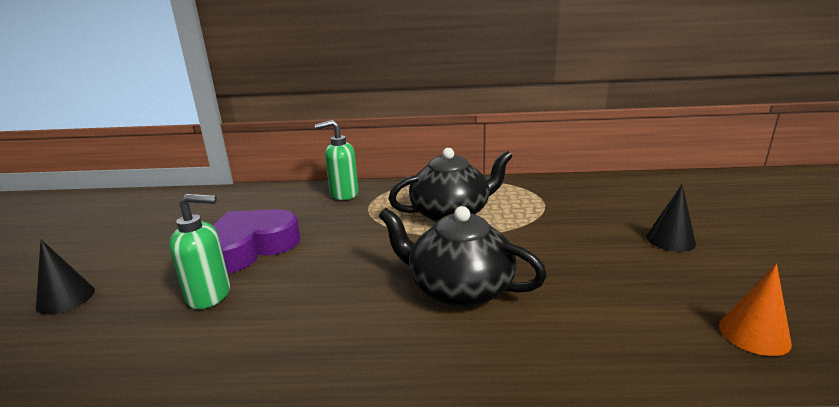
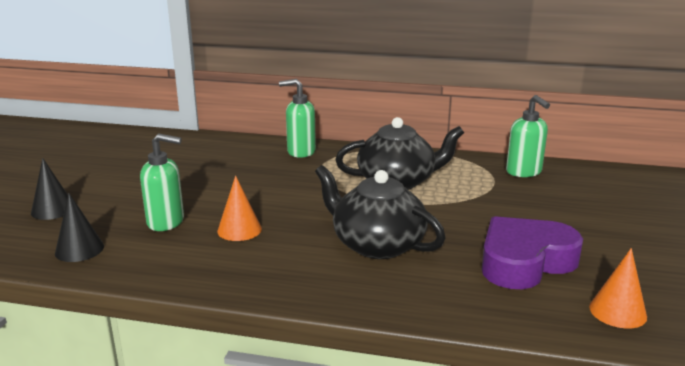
camera: 10 degrees right, 0 degrees up
(250, 248) = (205, 189): purple heart -> purple heart (524, 261)
(299, 293) = (239, 230): none -> orange cone
(565, 189) = (524, 172): none -> green soap dispenser
(670, 240) = (599, 231): black cone -> black cone (79, 249)

